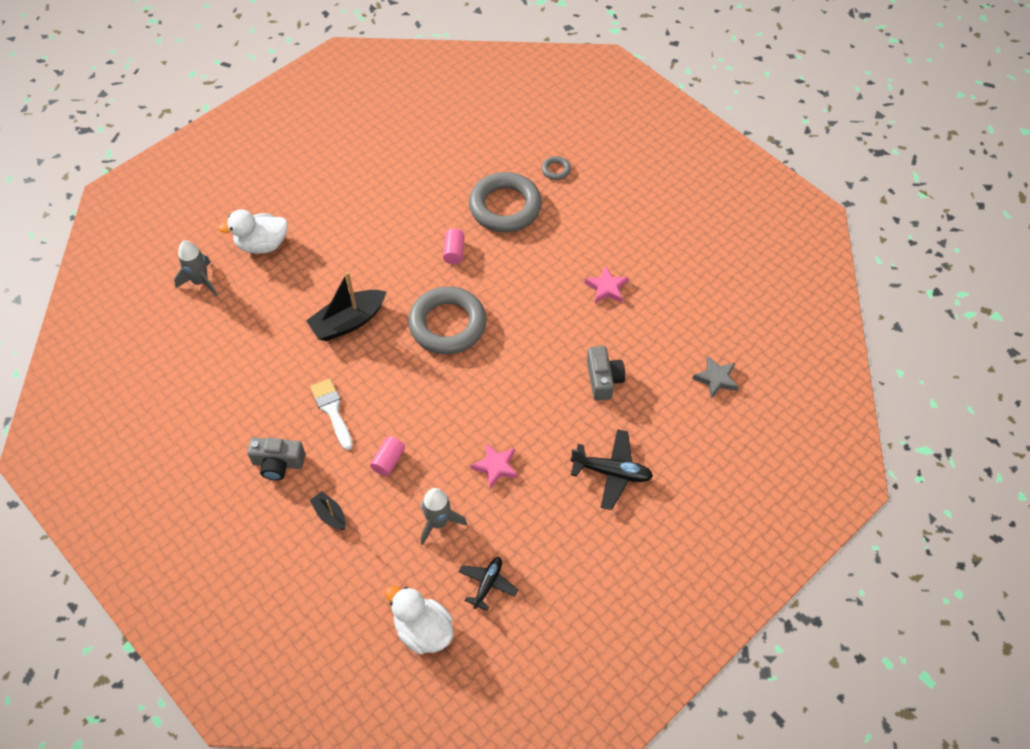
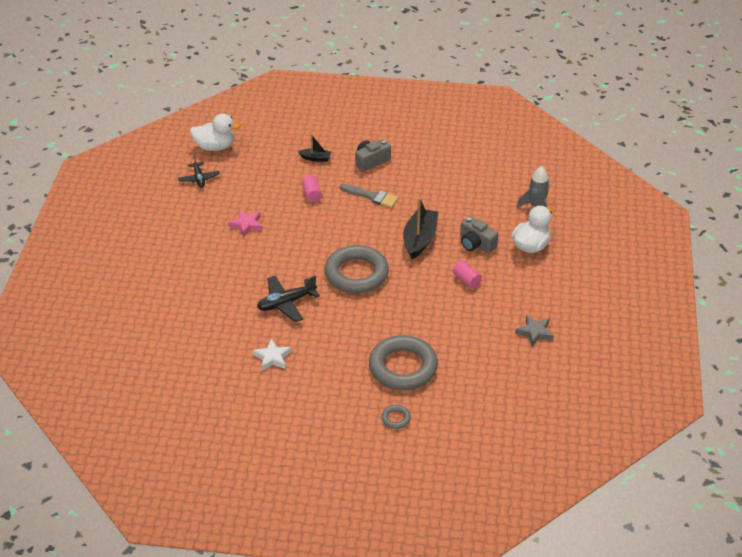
camera: 140 degrees right, 15 degrees down
(332, 410) = (372, 196): white brush -> grey brush
(438, 522) = (253, 186): grey rocket -> none
(454, 252) = (403, 316): pink cylinder -> pink cylinder (466, 280)
(603, 379) = (223, 303): grey camera -> grey camera (476, 243)
(606, 288) = (272, 358): pink star -> white star
(612, 472) = (173, 260): black plane -> black plane (286, 303)
(716, 379) = (145, 346): grey star -> grey star (534, 332)

